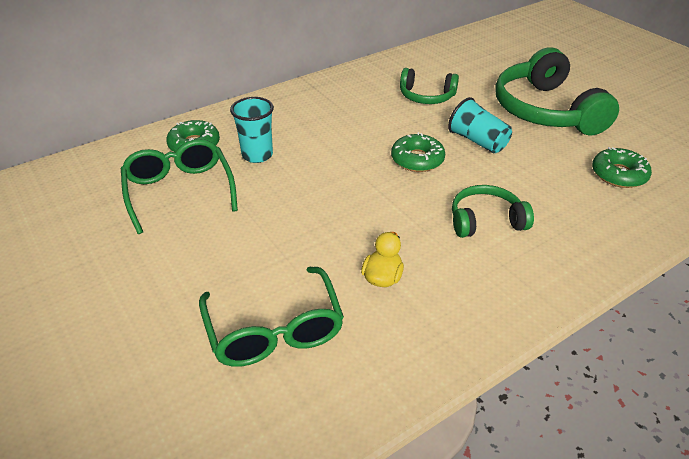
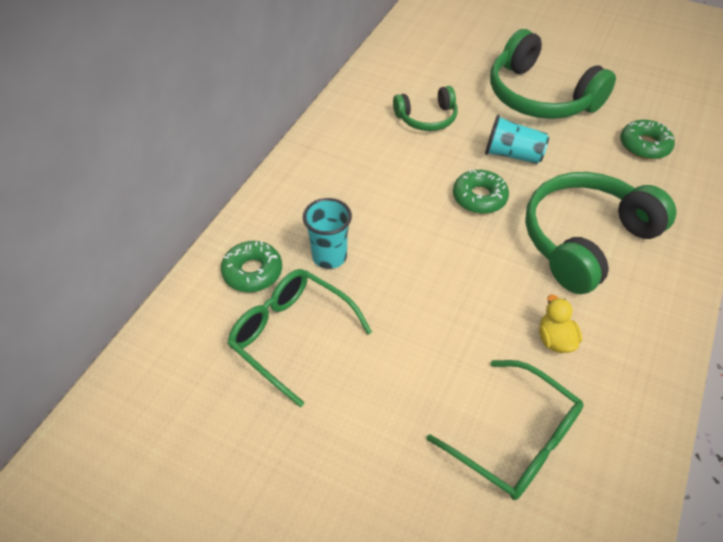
camera: 30 degrees left, 10 degrees up
(486, 221) = (586, 240): green headphones -> green headphones, size x1.87

